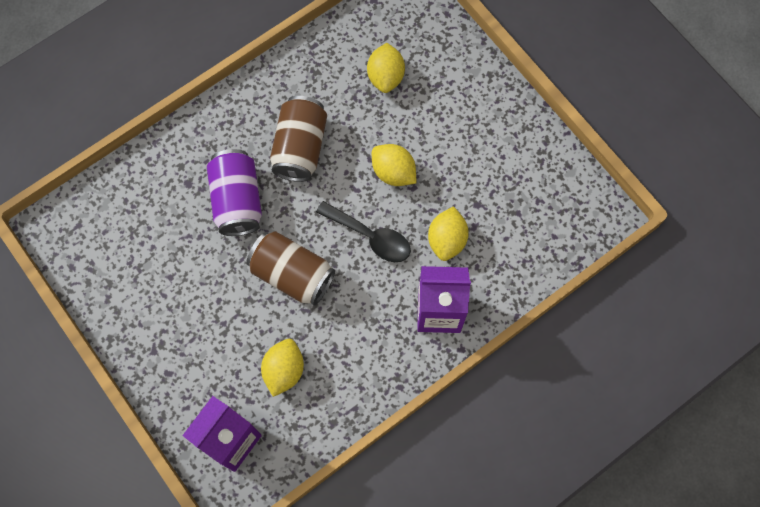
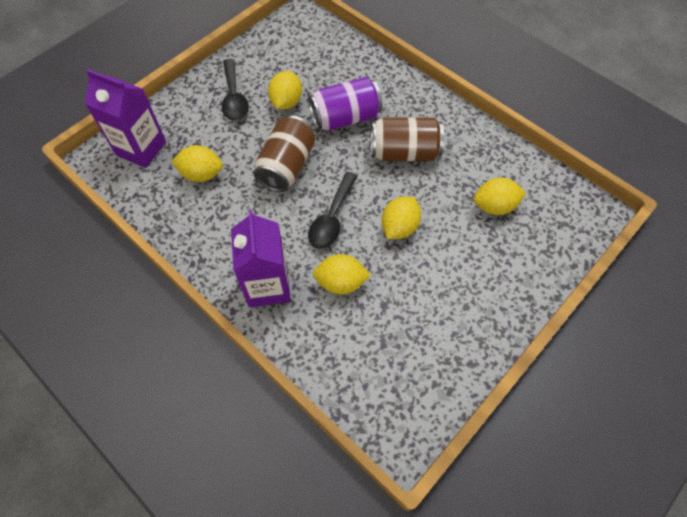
camera: 80 degrees right, 10 degrees down
(175, 324) = (234, 97): none -> black spoon
(197, 263) = (286, 102): none -> yellow lemon

